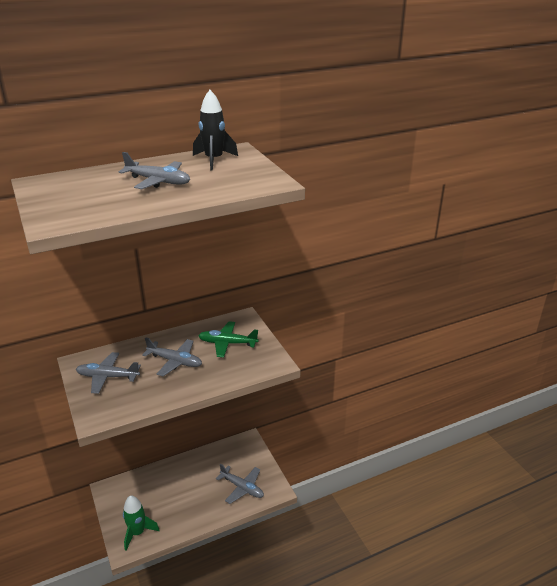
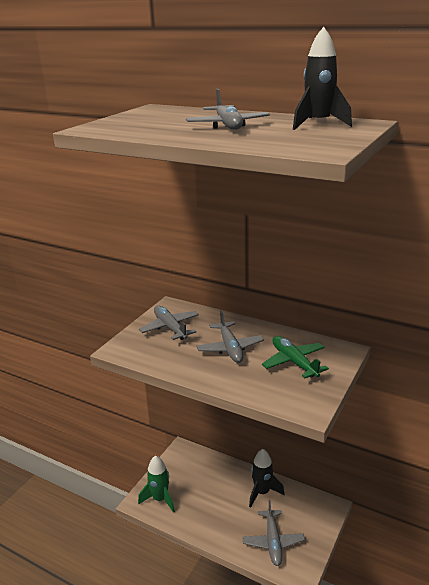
camera: 55 degrees right, 5 degrees down
(200, 467) = (262, 492): none -> black rocket

